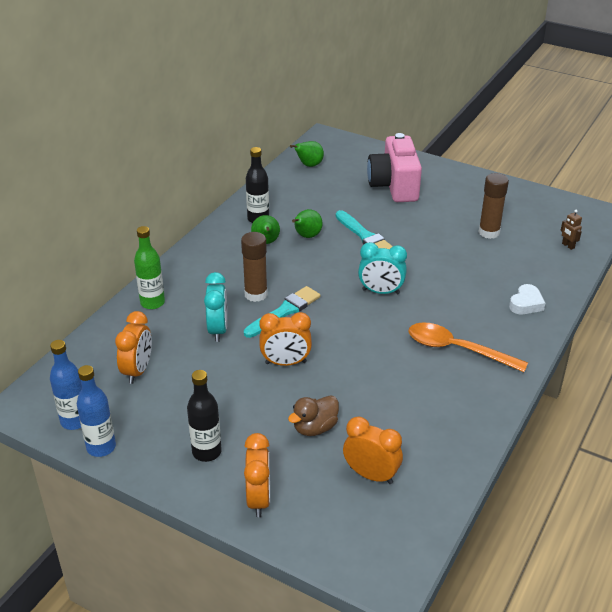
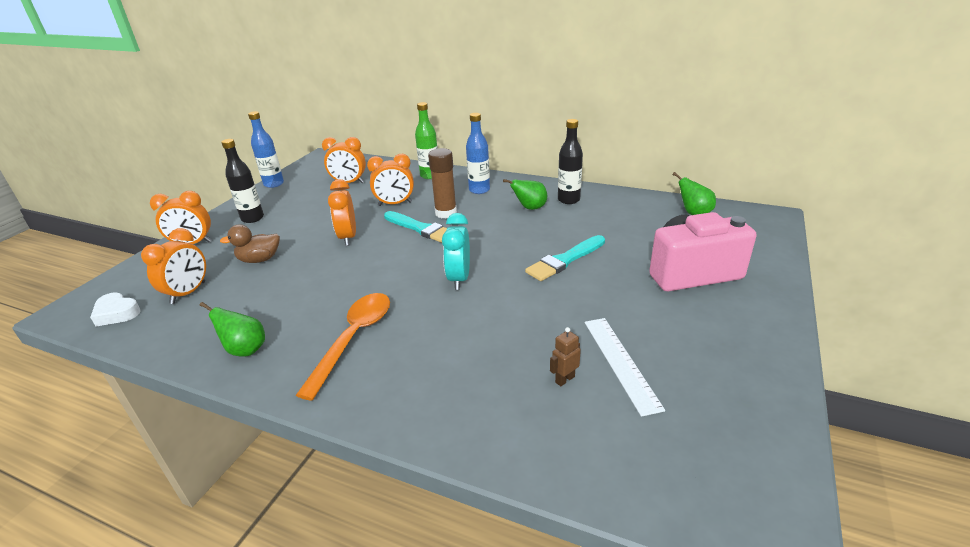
camera: 85 degrees right, 5 degrees down
(75, 421) = (302, 172): blue bottle -> blue bottle (479, 190)
(218, 330) = (395, 204): turquoise clock -> orange clock
(306, 236) = (549, 227): green pear -> green pear (245, 349)
(315, 428) = (259, 259): brown duck -> brown duck turned 60 degrees counterclockwise
(489, 232) = (621, 362): brown glue stick -> white ruler
(526, 304) = (447, 403): white heart -> white heart (117, 313)
(568, 246) = (624, 464): brown robot -> brown robot (564, 379)

